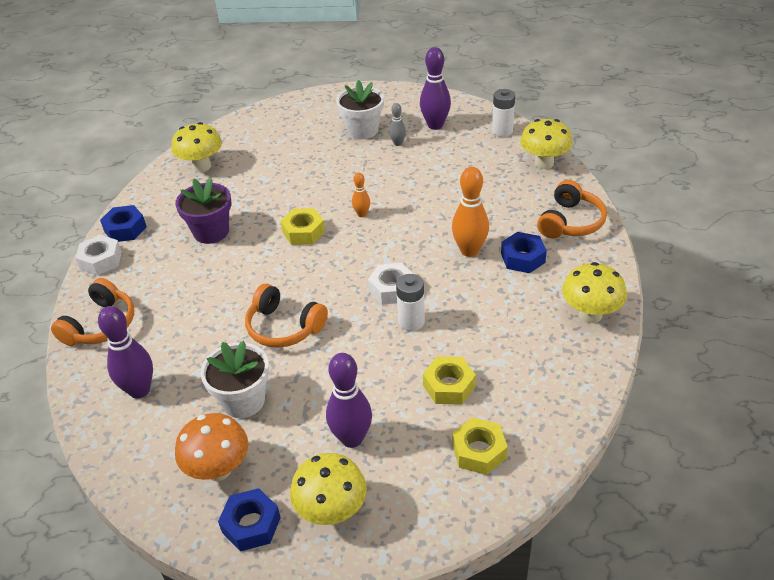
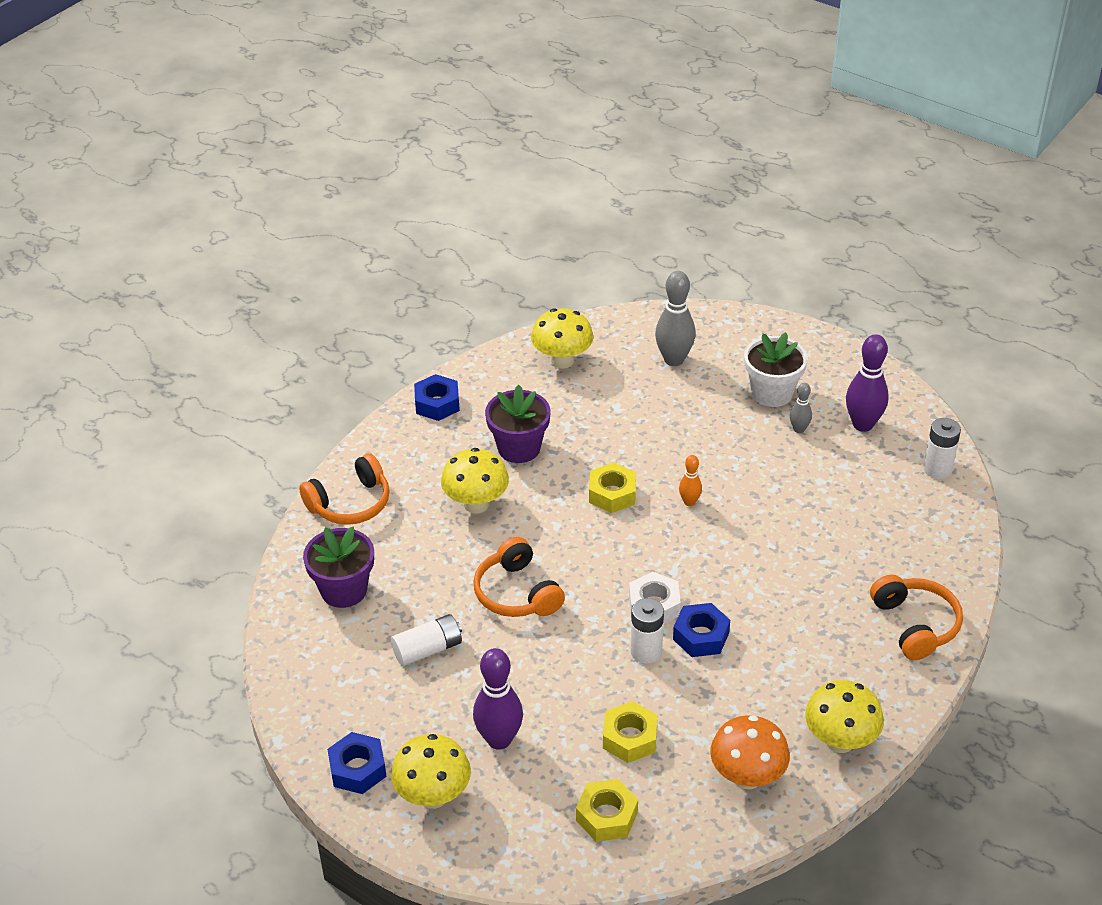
camera: 30 degrees right, 0 degrees up
(101, 260) = (392, 430): white nut -> none
(139, 390) = (344, 590): purple bowling pin -> purple flower pot
(218, 469) = (363, 703): orange mushroom -> orange mushroom (747, 777)
(243, 400) = (428, 649): white flower pot -> white battery
(281, 136) = (674, 360): none -> grey bowling pin
(469, 251) = (771, 603): orange bowling pin -> none
(522, 258) = (822, 640): blue nut -> blue nut (701, 636)
(544, 163) = (951, 536): yellow mushroom -> yellow mushroom (476, 504)
(570, 222) = (915, 625): orange headphones -> orange headphones turned 75 degrees counterclockwise

